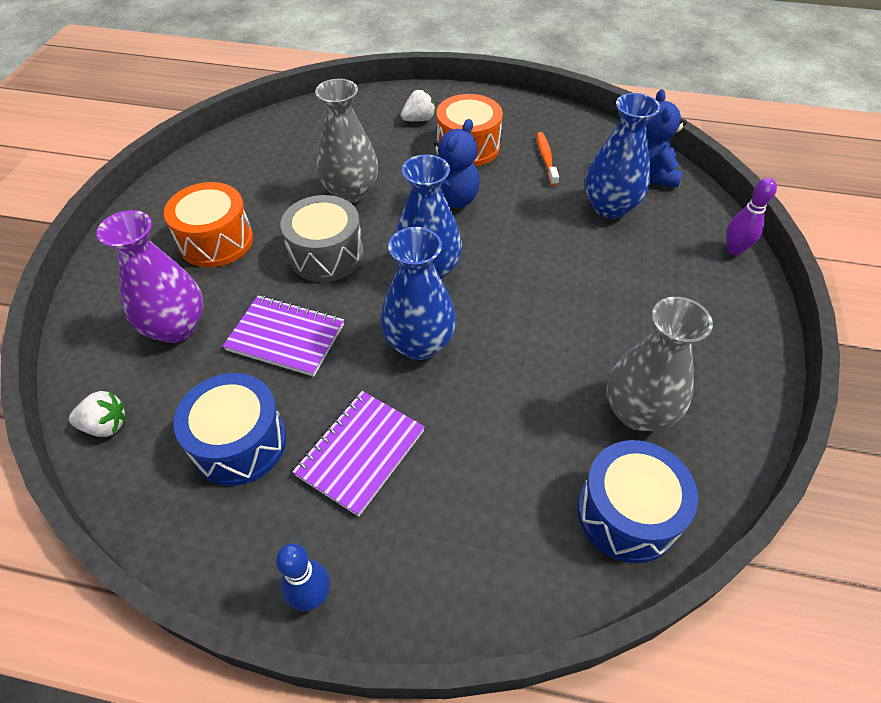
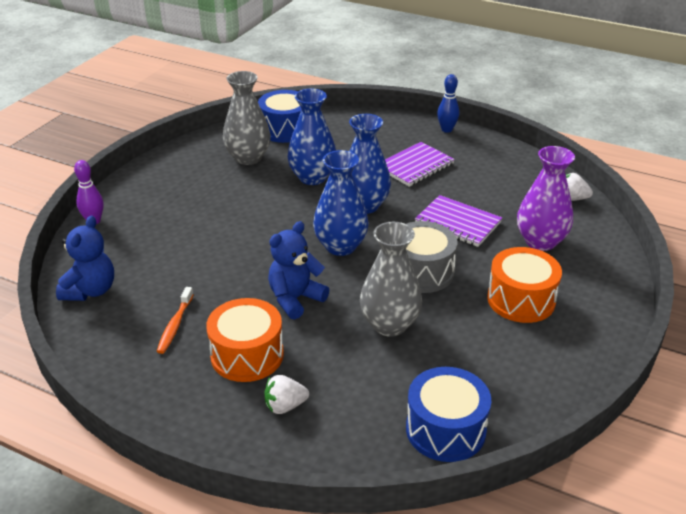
camera: 165 degrees left, 15 degrees down
(239, 443) = (486, 180): blue drum -> blue drum (445, 429)
(610, 207) = (157, 268): blue vase -> blue vase (312, 177)

